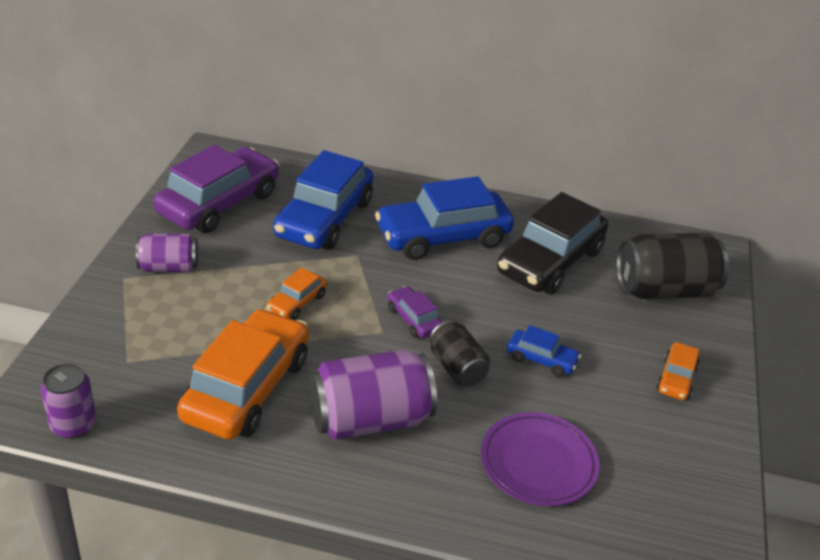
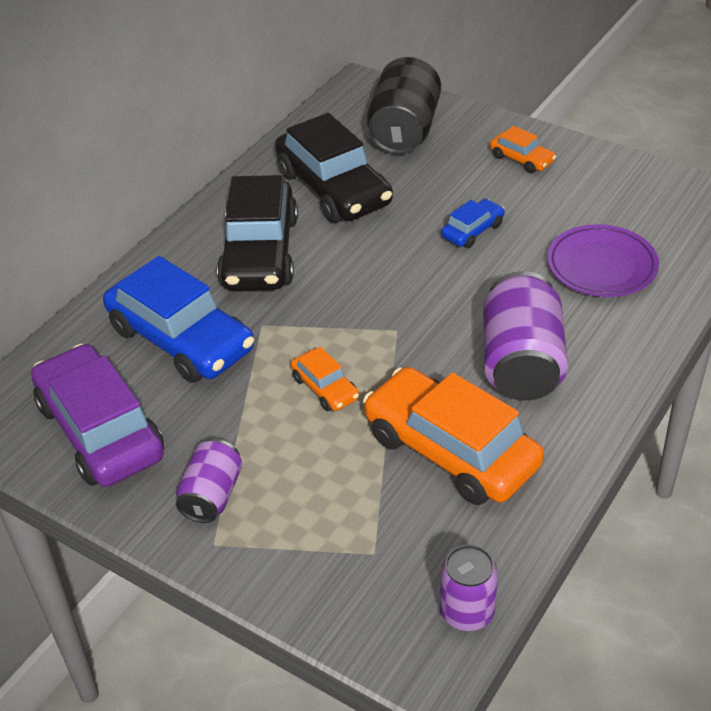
camera: 65 degrees left, 5 degrees up
(413, 319) = (386, 303): purple car -> none
(443, 237) = (260, 252): blue car -> black car
(457, 368) = (467, 288): black can -> none

